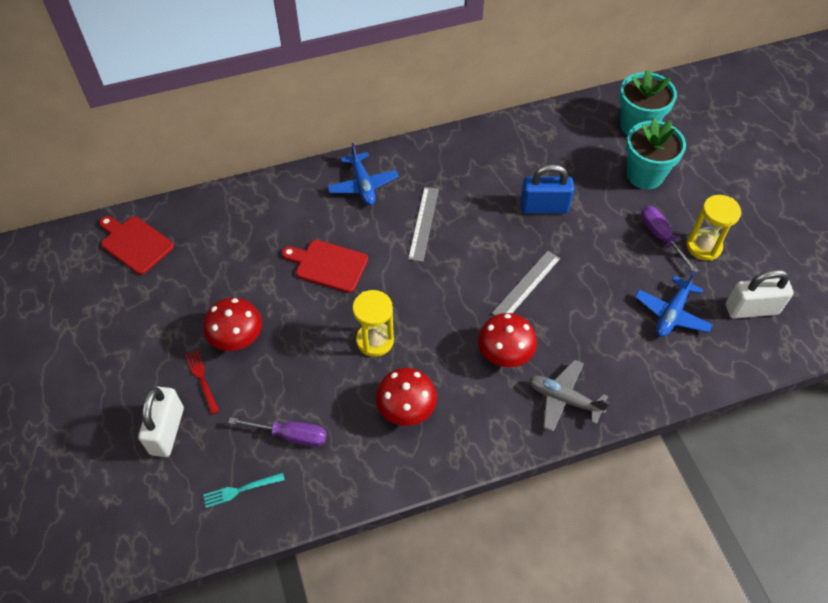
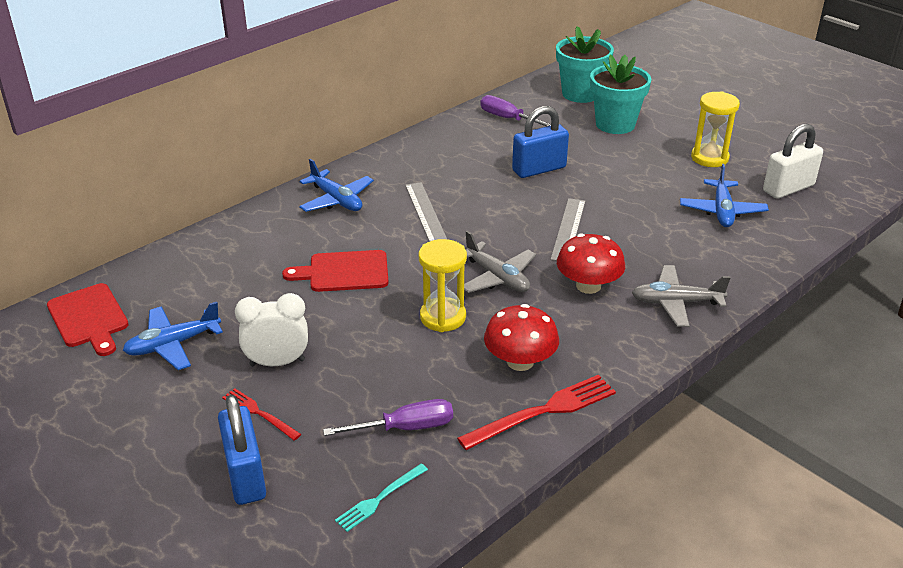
camera: 25 degrees left, 20 degrees down
(135, 243) = (89, 318): red cutting board -> red cutting board turned 135 degrees counterclockwise
(167, 431) = (245, 476): white padlock -> blue padlock
(177, 291) = (173, 344): none -> blue plane
(237, 337) = (277, 362): red mushroom -> white clock
(394, 463) = (543, 412): none -> red fork
(439, 316) = (497, 277): none -> grey plane
(661, 237) = (666, 161): purple screwdriver -> purple screwdriver (508, 119)

